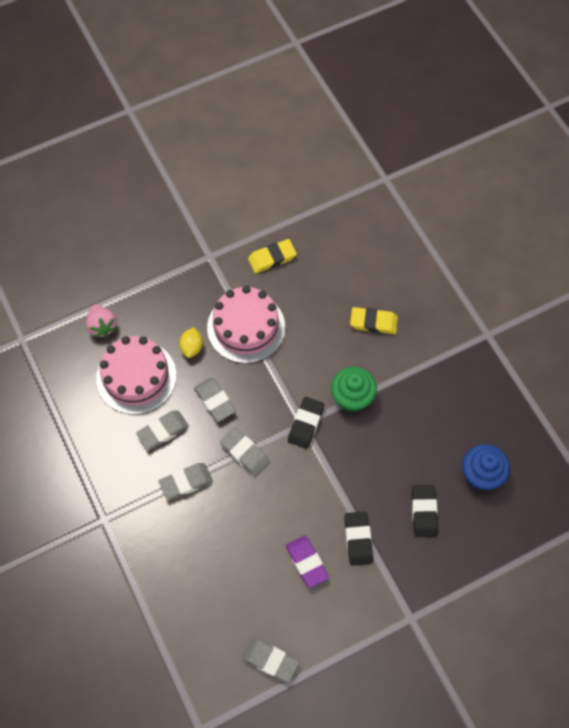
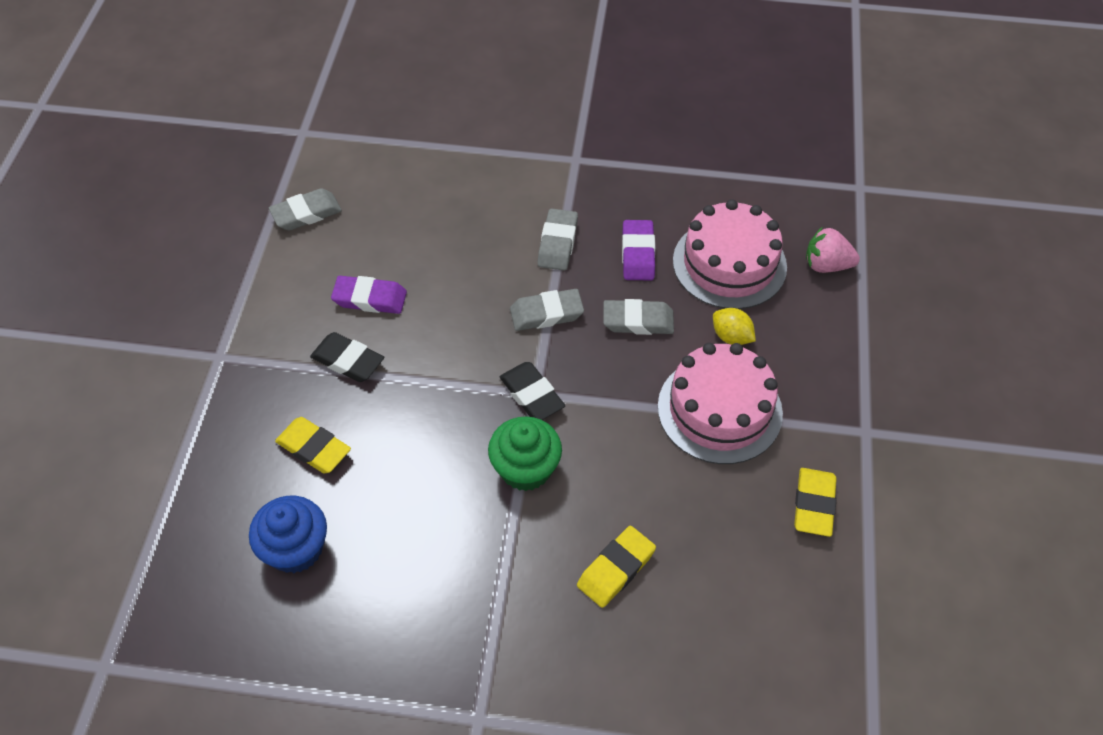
camera: 125 degrees right, 10 degrees down
(163, 431) = (638, 254): grey eraser -> purple eraser
(424, 512) = (314, 448): black eraser -> yellow eraser

